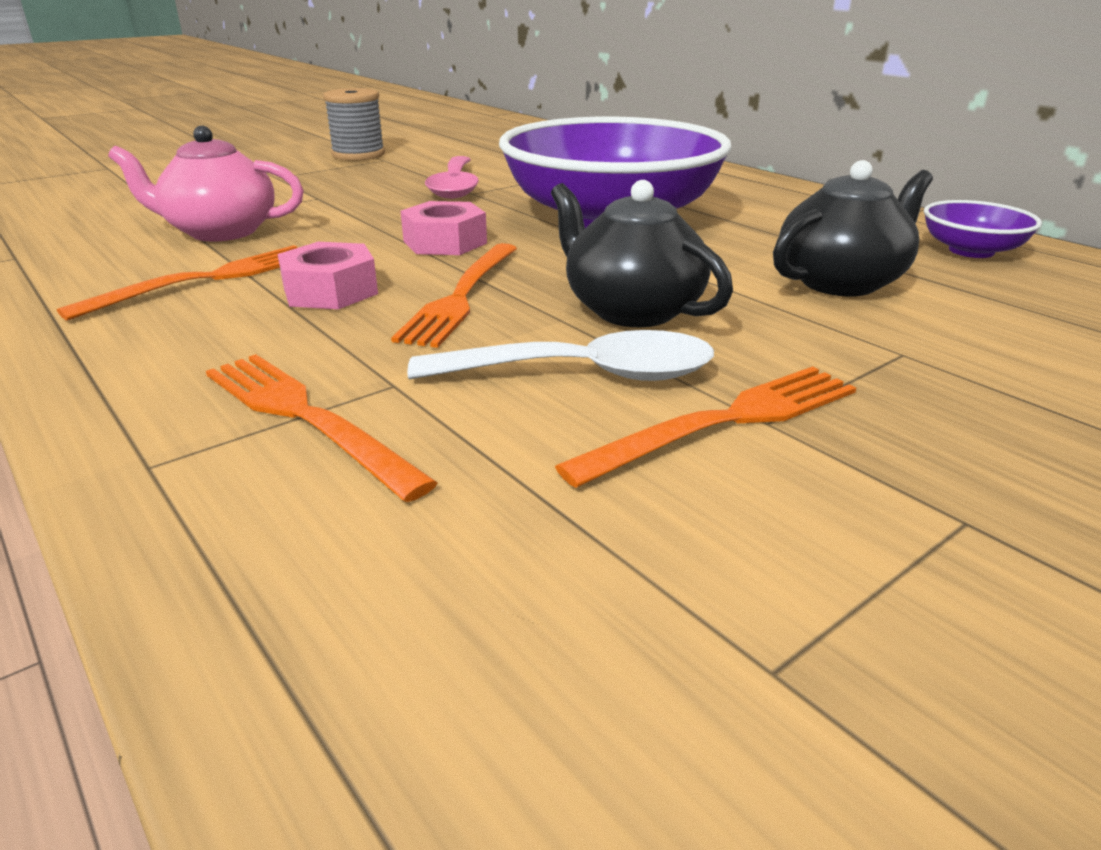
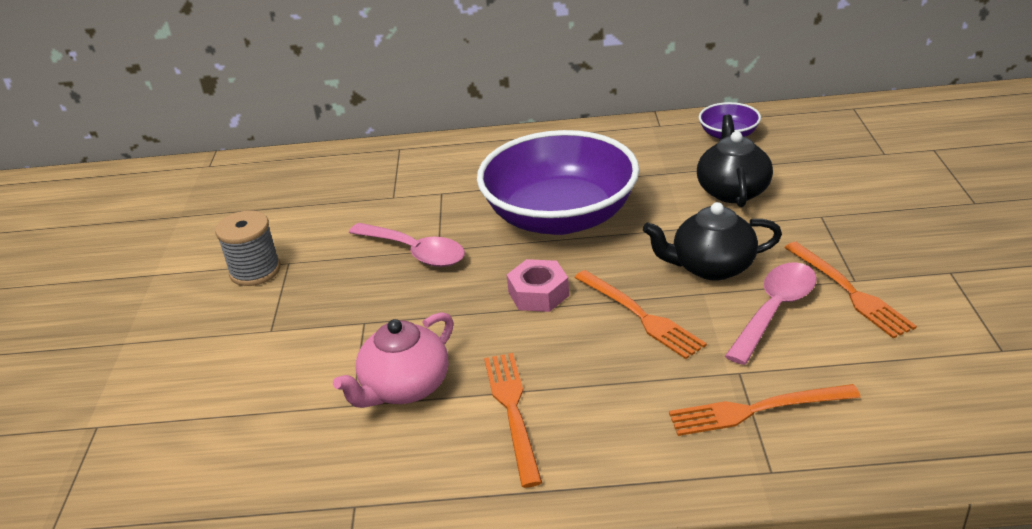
camera: 50 degrees left, 5 degrees up
(330, 291) = (585, 363): pink nut -> none
(583, 374) = (775, 310): white spoon -> pink spoon
(724, 422) = (848, 291): orange fork -> orange fork turned 150 degrees clockwise

